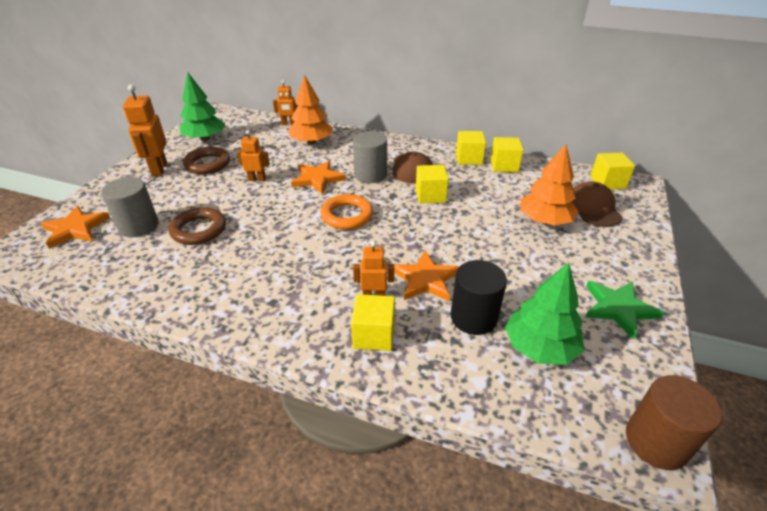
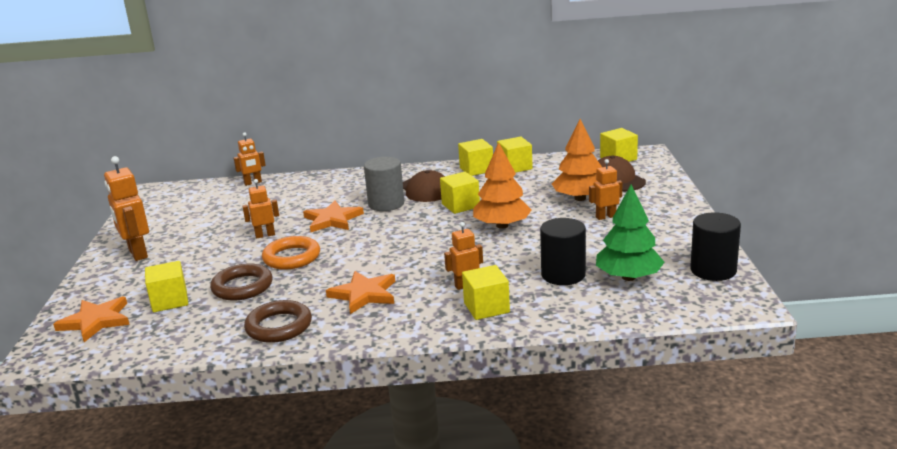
camera: 20 degrees left, 15 degrees down
(139, 226) = (170, 301): grey cylinder -> yellow cube
(205, 138) = (163, 216): green tree -> none
(207, 164) = (193, 236): brown ring -> brown ring (279, 326)
(311, 142) = (295, 192): orange tree -> orange tree (502, 225)
(347, 215) = (390, 239): orange ring -> orange ring (292, 257)
(425, 279) = (503, 262): orange star -> orange star (364, 294)
(558, 252) = (605, 217): none -> orange robot
(618, 309) = (675, 239): green star -> none
(642, 373) = (713, 270): none -> black cylinder
(656, 442) = (741, 302): brown cylinder -> none

